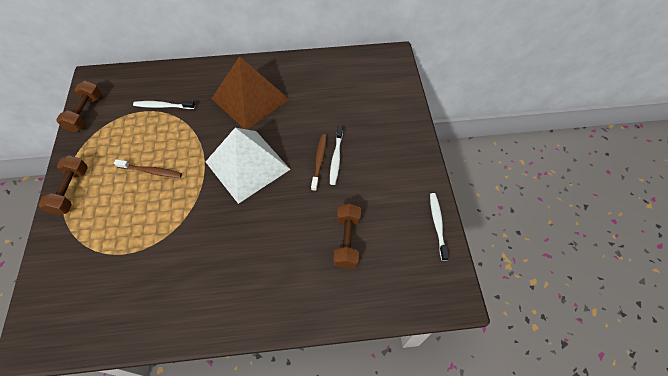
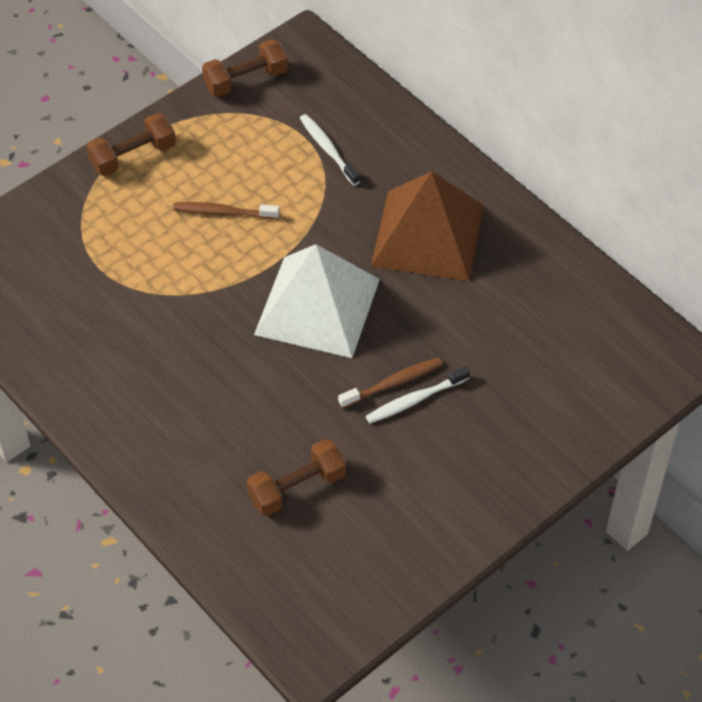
camera: 55 degrees right, 5 degrees down
(151, 171) = (223, 212): brown toothbrush -> brown toothbrush turned 120 degrees clockwise
(437, 224) = (407, 581): white toothbrush -> none

